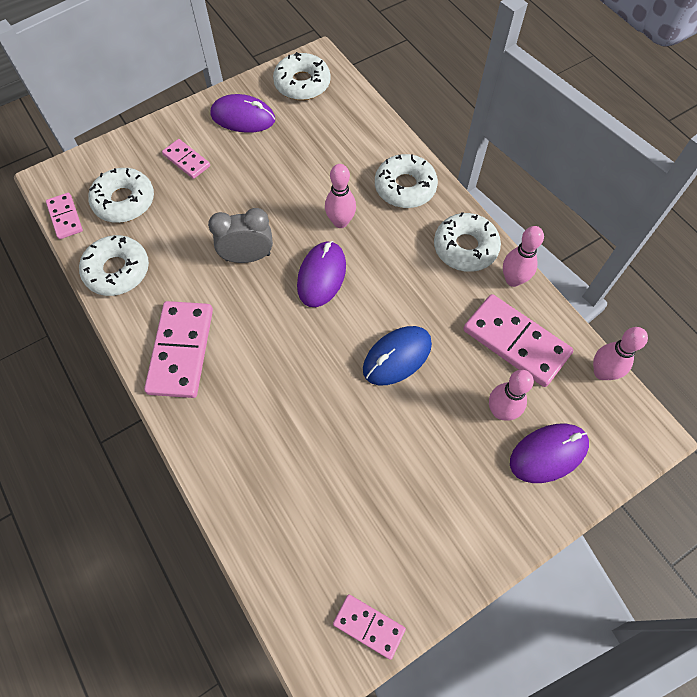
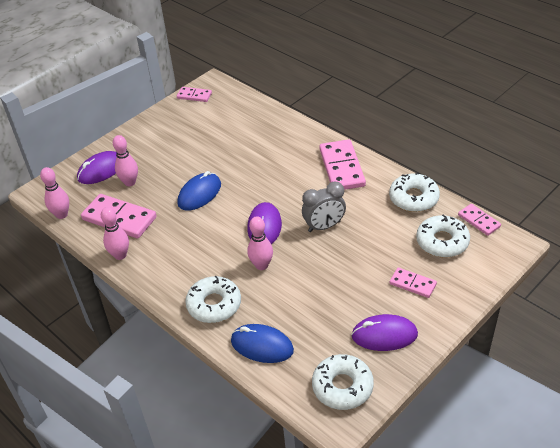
camera: 170 degrees right, 20 degrees down
(364, 134) = (262, 346): none -> blue mouse
(465, 248) = (158, 269): white donut -> none

